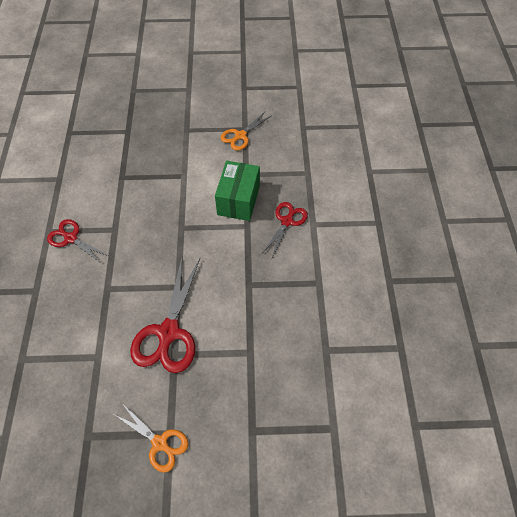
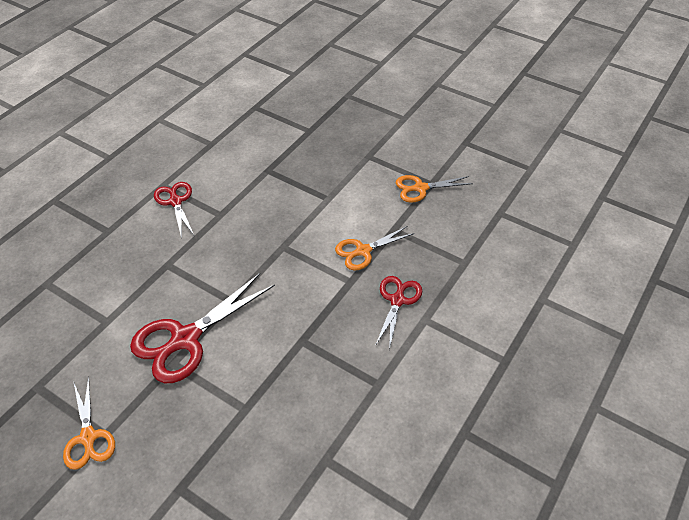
camera: 35 degrees right, 10 degrees down
(238, 200) = (363, 251): green box -> orange scissors
(287, 221) = (397, 300): red scissors -> red scissors turned 45 degrees counterclockwise

